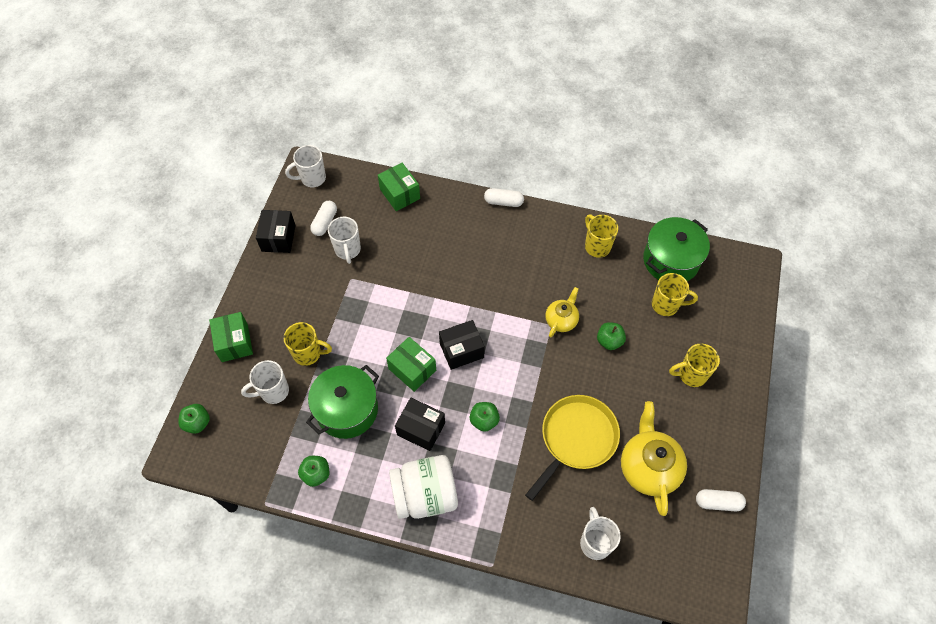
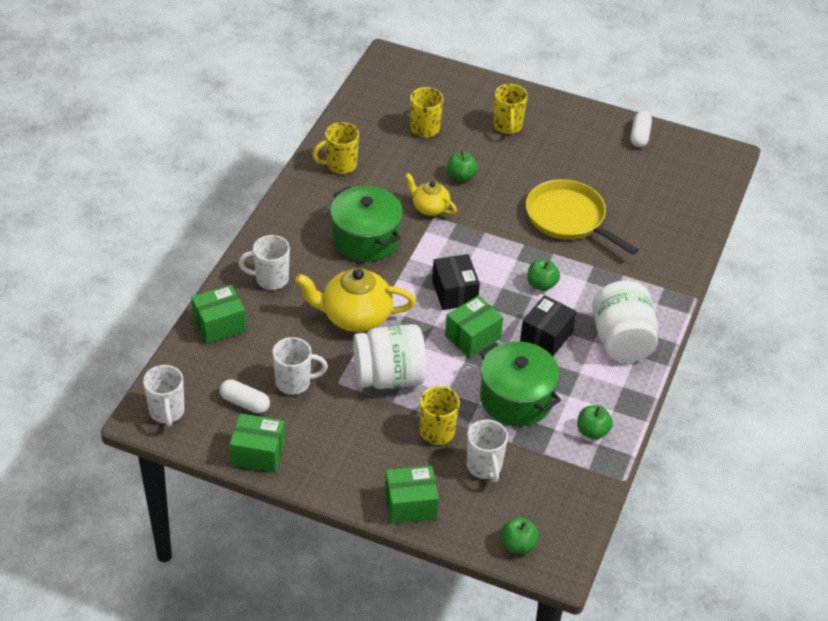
camera: 85 degrees left, 15 degrees down
(278, 238) = (258, 453): black box -> green box
(360, 313) = (389, 377): none -> white jar
(503, 202) = (258, 231): white capsule -> none
(595, 542) = (675, 222): white mug -> white mug (270, 279)
(648, 467) = (603, 174): yellow teapot -> yellow teapot (355, 316)
(671, 260) = (371, 114): green pot -> green pot (366, 239)

